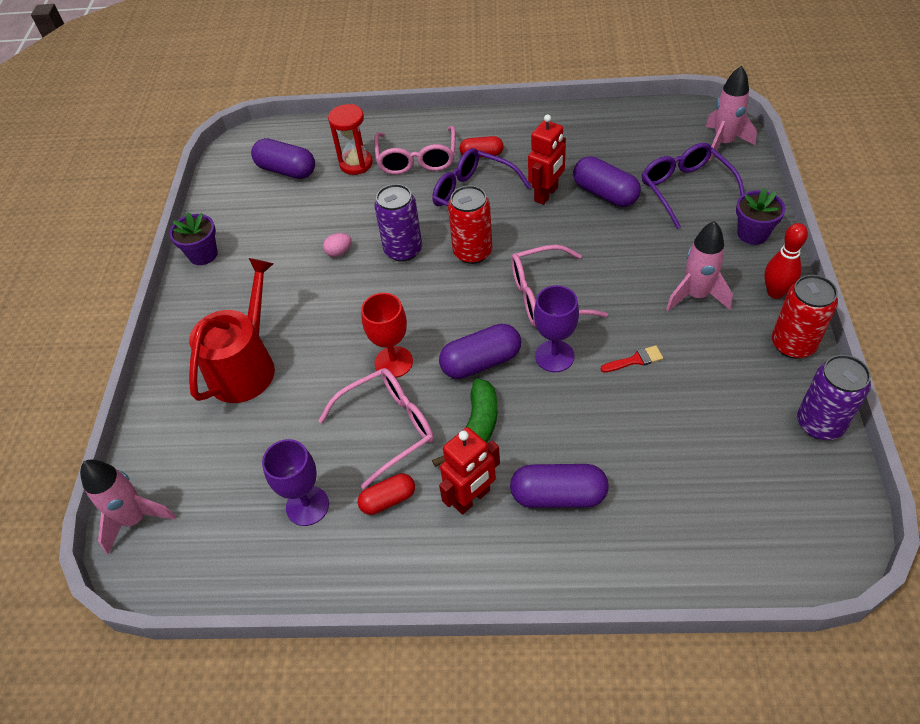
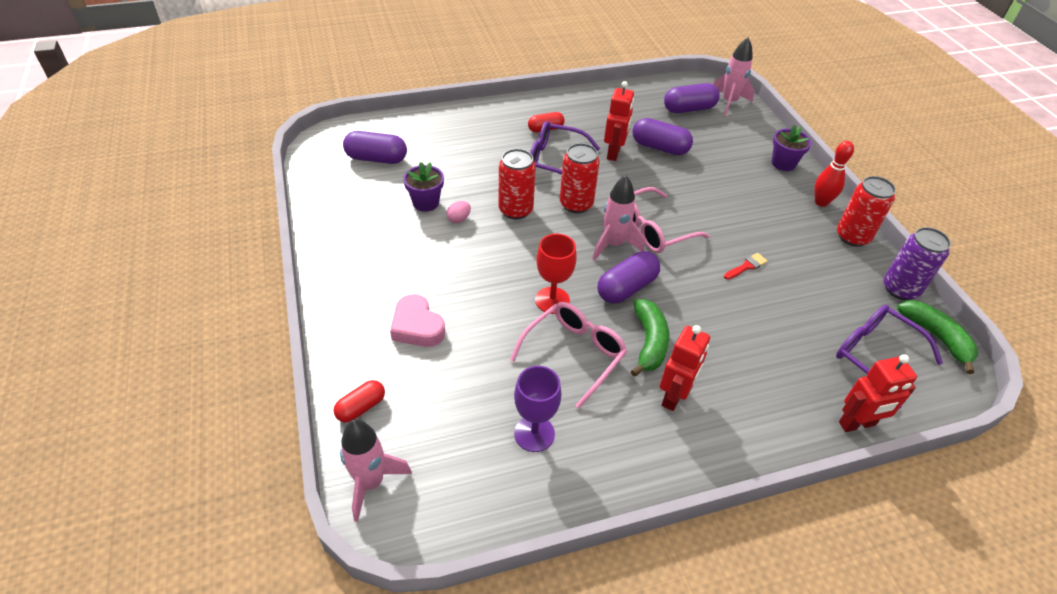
camera: 25 degrees left, 5 degrees down
(203, 254) = (328, 238): purple flower pot -> purple flower pot (426, 202)
(245, 366) = (417, 326): red watering can -> pink heart
(356, 164) = (439, 147): red hourglass -> none
(388, 500) = (604, 413): red capsule -> red capsule (361, 407)
(403, 250) = (515, 210): purple can -> red can
(417, 159) = (492, 138): pink glasses -> none
(554, 356) = (683, 273): purple goblet -> none
(558, 495) = (742, 379): purple capsule -> purple capsule (689, 109)
(669, 579) = (857, 424): none -> red robot
(685, 189) = (718, 137): purple glasses -> purple glasses (874, 355)
(696, 296) = (766, 212): pink rocket -> pink rocket (613, 245)
(833, 495) = (936, 337): none -> green banana

